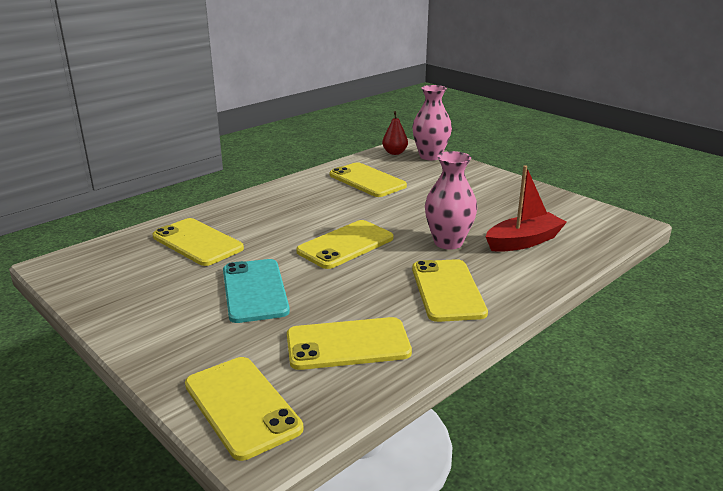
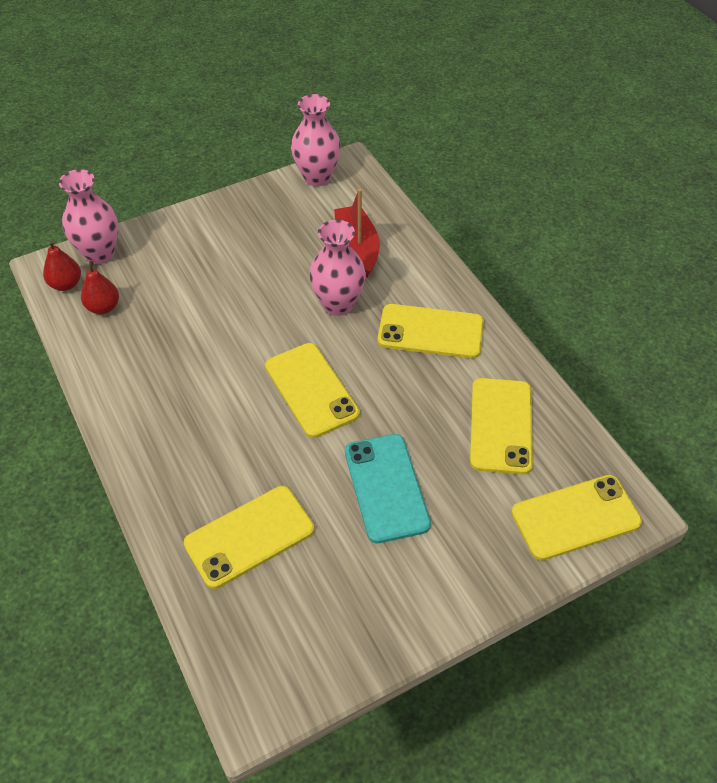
camera: 75 degrees left, 25 degrees up
(254, 291) = (386, 487): turquoise phone -> turquoise phone turned 75 degrees clockwise
(367, 180) = (144, 333): yellow phone -> none
(382, 166) = (103, 307): none -> red pear
(595, 212) = (317, 177): none -> pink vase

